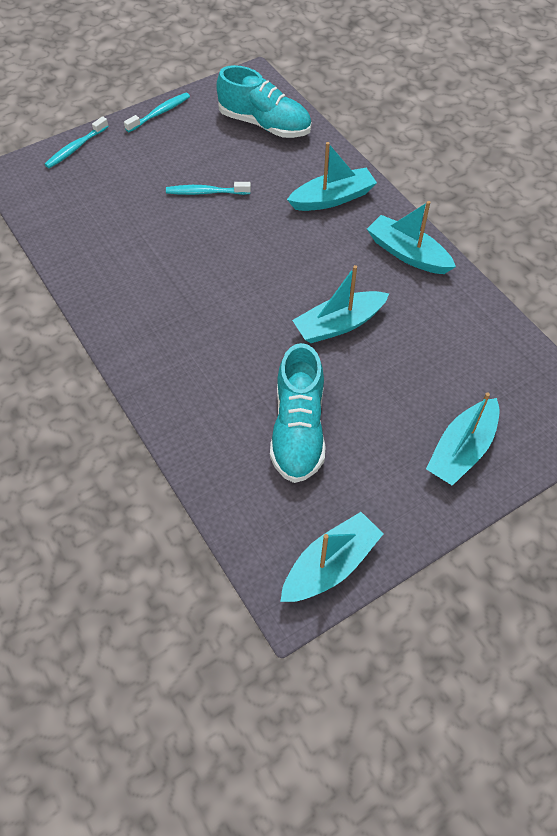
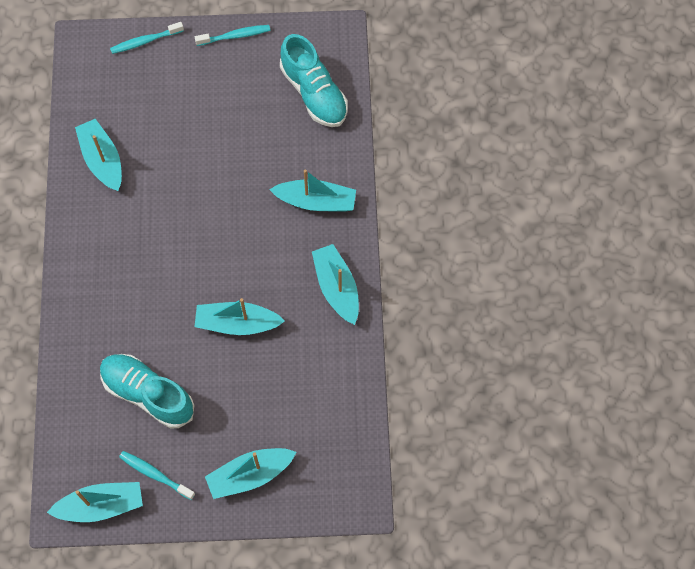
camera: 30 degrees right, 10 degrees up
(99, 252) = (102, 160): none -> turquoise boat
(205, 192) = (219, 142): turquoise toothbrush -> turquoise toothbrush (155, 474)
(298, 429) = (148, 394): turquoise shoe -> turquoise shoe turned 90 degrees clockwise

